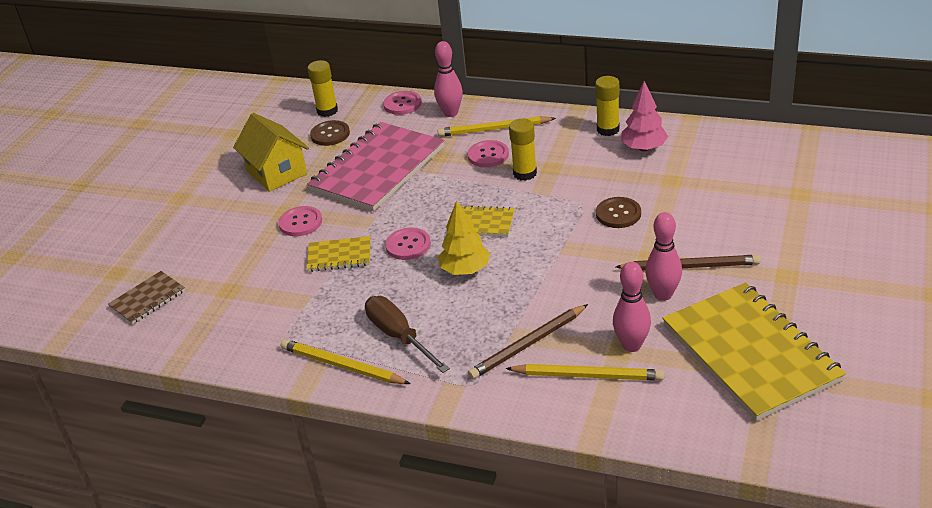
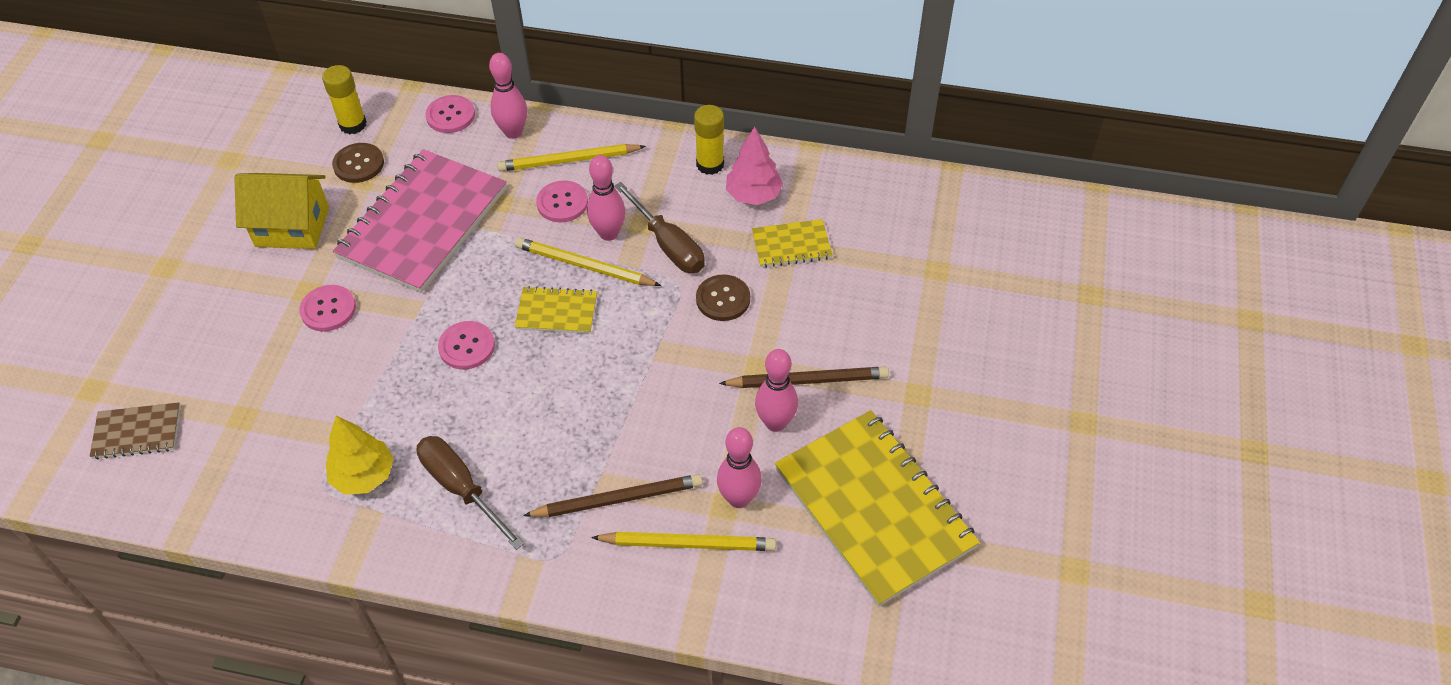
camera: 10 degrees left, 15 degrees up
(147, 299) = (137, 432): brown notebook -> brown notebook turned 45 degrees clockwise
(277, 172) = (292, 227): yellow house -> yellow house turned 45 degrees counterclockwise
(339, 256) = (381, 363): yellow notebook -> yellow notebook (791, 245)
(342, 366) = (393, 534): yellow pencil -> yellow pencil (584, 266)
(465, 270) = (539, 386): yellow tree -> yellow tree (364, 476)
(525, 173) = (608, 233): yellow glue stick -> pink bowling pin
(528, 344) = (617, 499): brown pencil -> brown pencil turned 150 degrees counterclockwise
(573, 180) = (668, 245): none -> brown screwdriver

